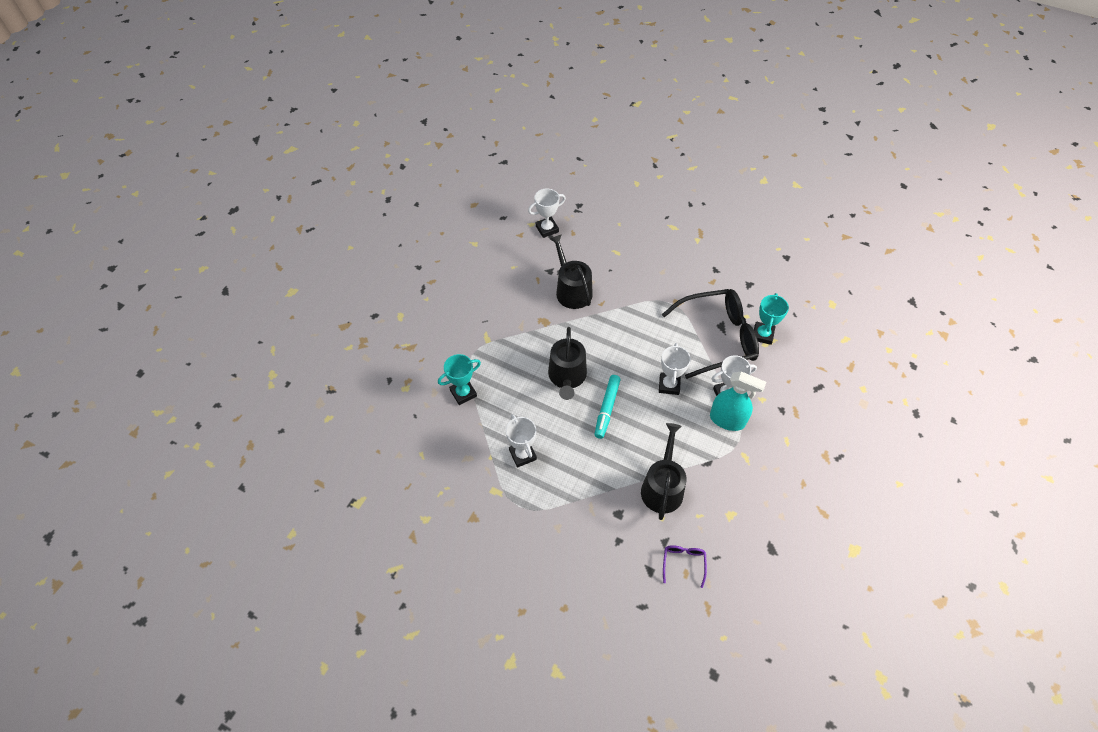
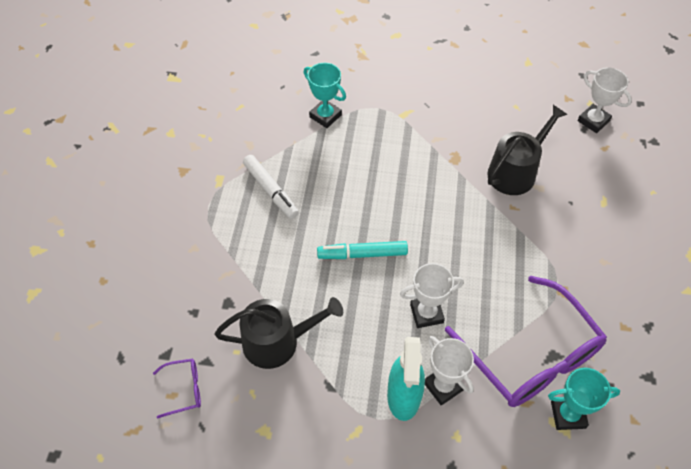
camera: 70 degrees right, 0 degrees up
(522, 455) = (270, 190): white trophy -> white marker
(567, 377) = (388, 202): black watering can -> none
(717, 338) = (531, 355): black glasses -> purple glasses

